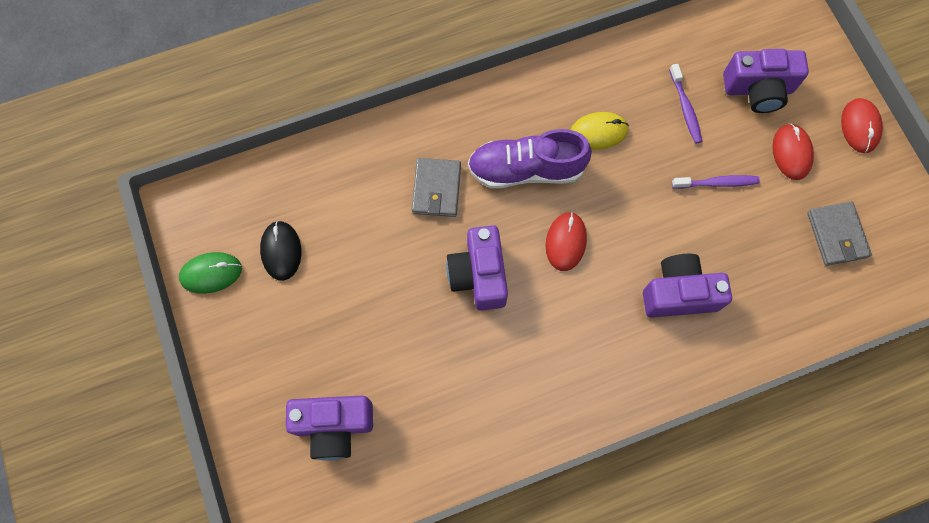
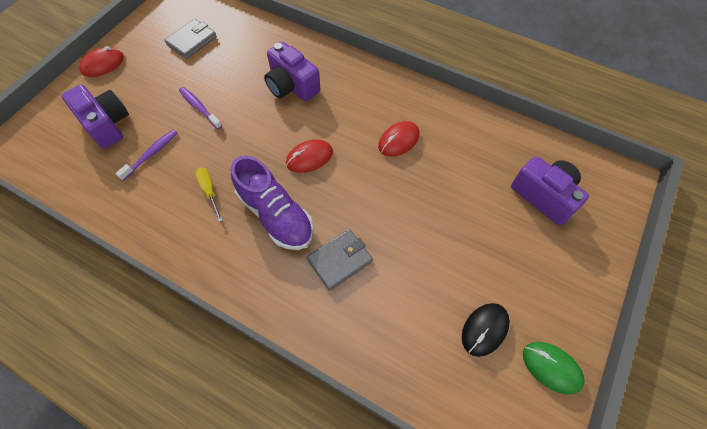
camera: 130 degrees left, 10 degrees down
(479, 275) = (376, 189): purple camera -> none
(598, 132) = (209, 191): yellow mouse -> yellow screwdriver
(791, 153) = (147, 85): red mouse -> red mouse (398, 140)

